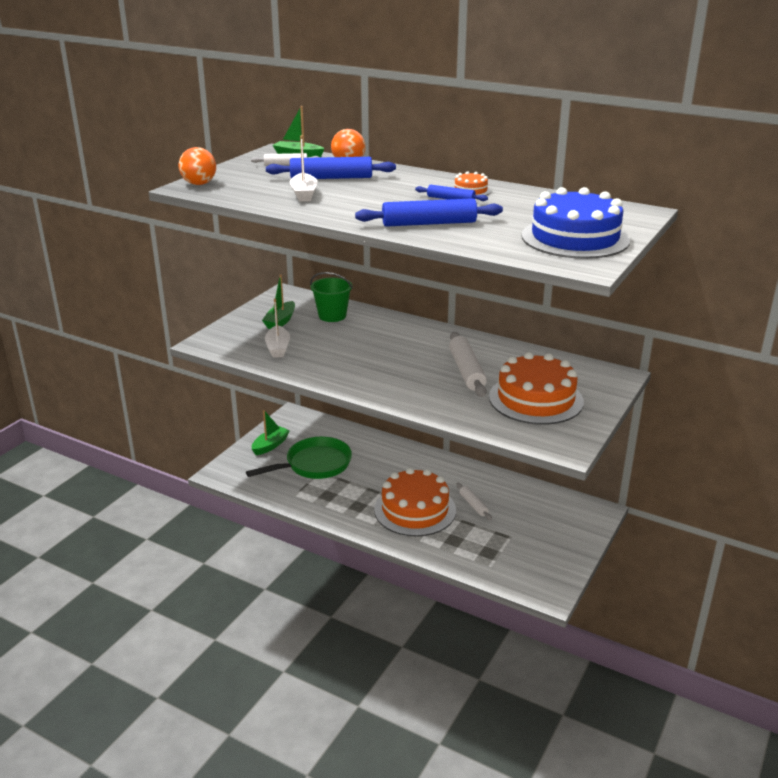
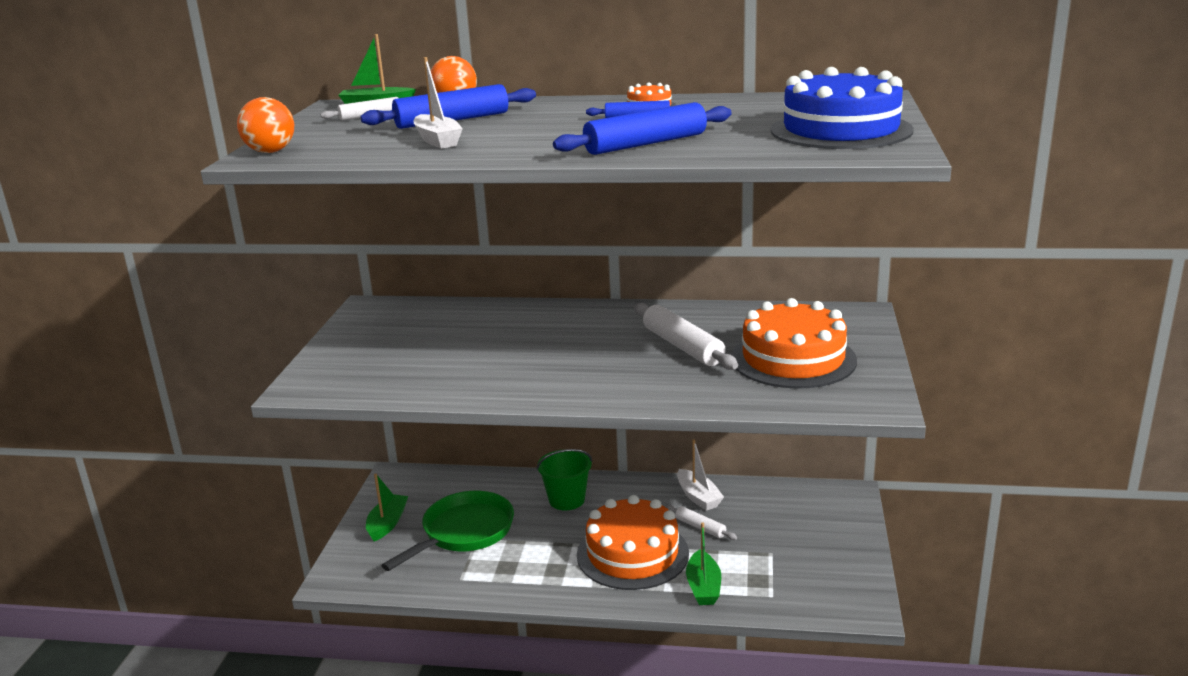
camera: 20 degrees left, 5 degrees down
(278, 348) = (412, 372): white boat -> white boat (698, 497)
(280, 321) = (389, 340): green boat -> green boat (703, 587)
(332, 316) = (455, 319): green bucket -> green bucket (567, 500)

